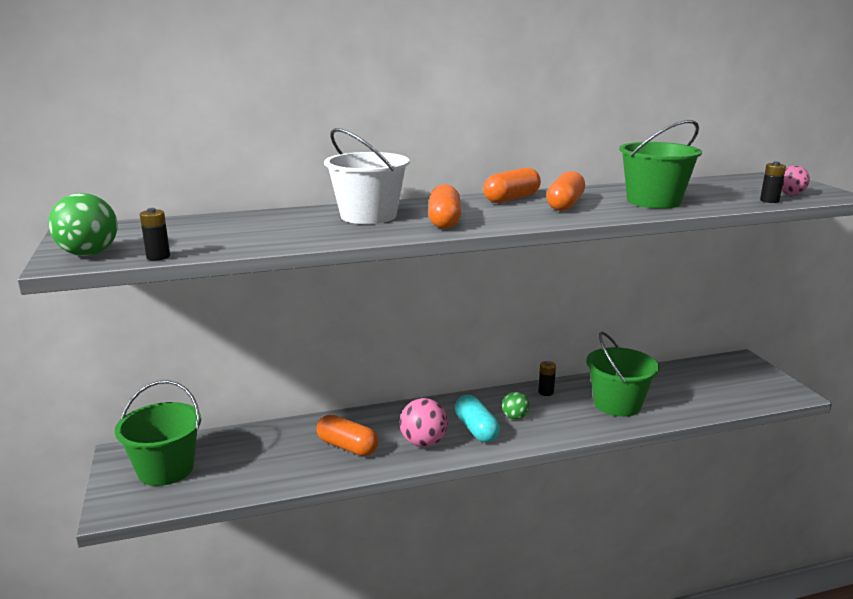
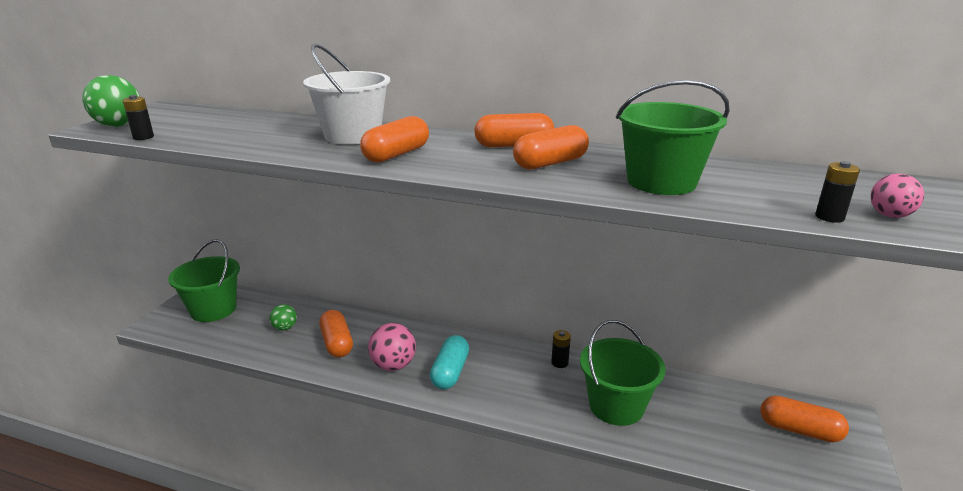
camera: 35 degrees right, 5 degrees up
(515, 417) = (498, 375): green ball -> green ball (285, 328)
(729, 376) = (799, 430): none -> orange capsule

